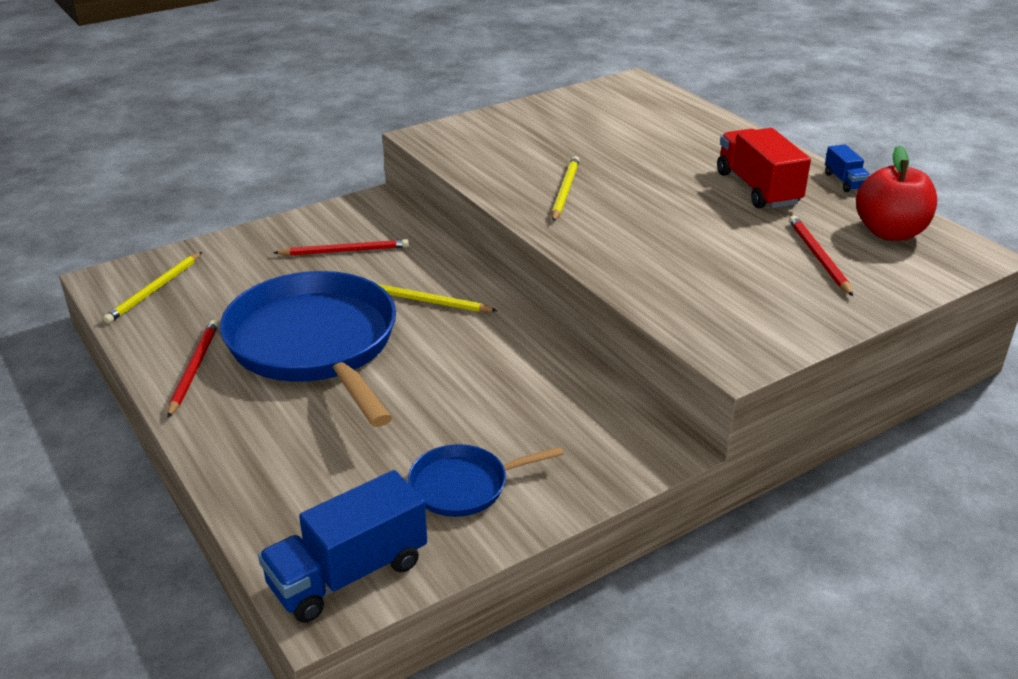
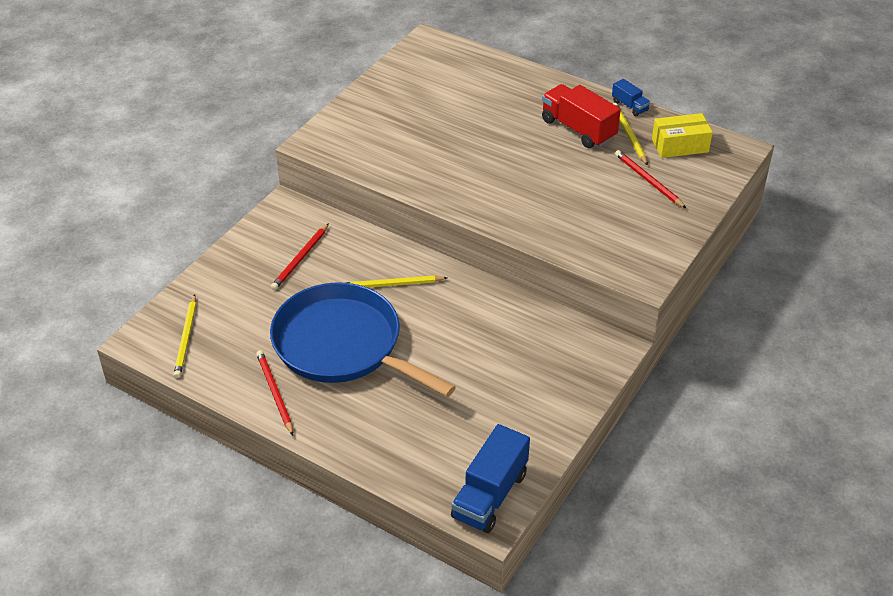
camera: 25 degrees left, 10 degrees up
(345, 251) = (300, 259): red pencil -> red pencil turned 150 degrees clockwise
(464, 486) = (515, 414): blue pan -> none
(565, 191) = (452, 169): yellow pencil -> yellow pencil (629, 135)
(890, 232) = (680, 145): red apple -> yellow box

